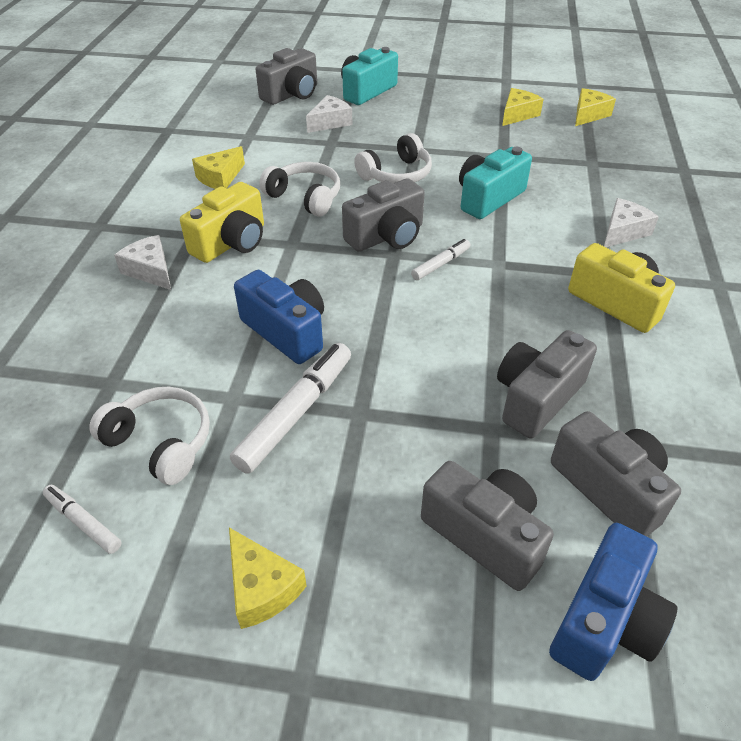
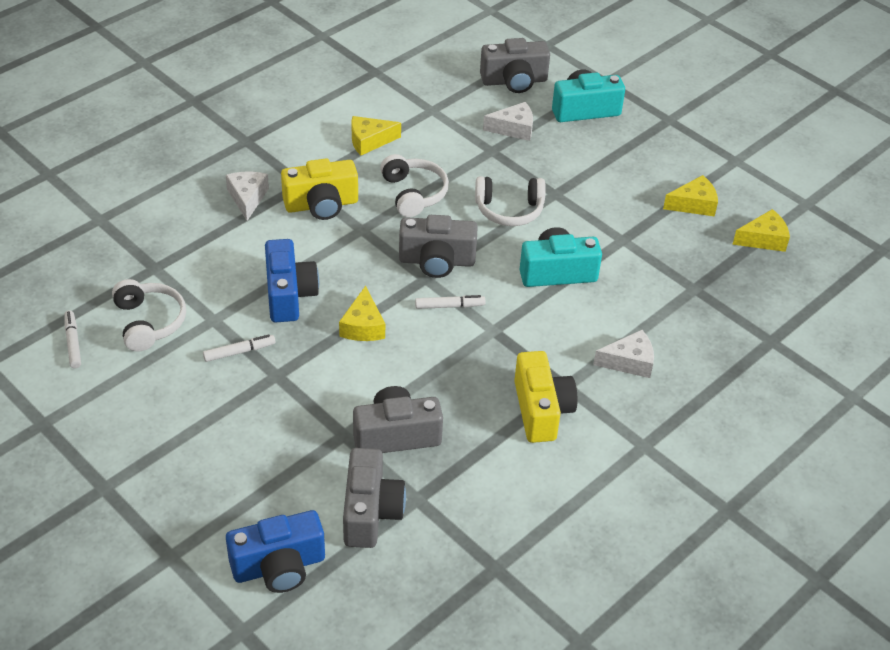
camera: 35 degrees right, 0 degrees up
(261, 587) = (127, 433): yellow cheese -> yellow cheese (363, 326)
(296, 413) = (239, 352): white marker -> white marker, size x0.54
(485, 535) = (268, 486): grey camera -> none

